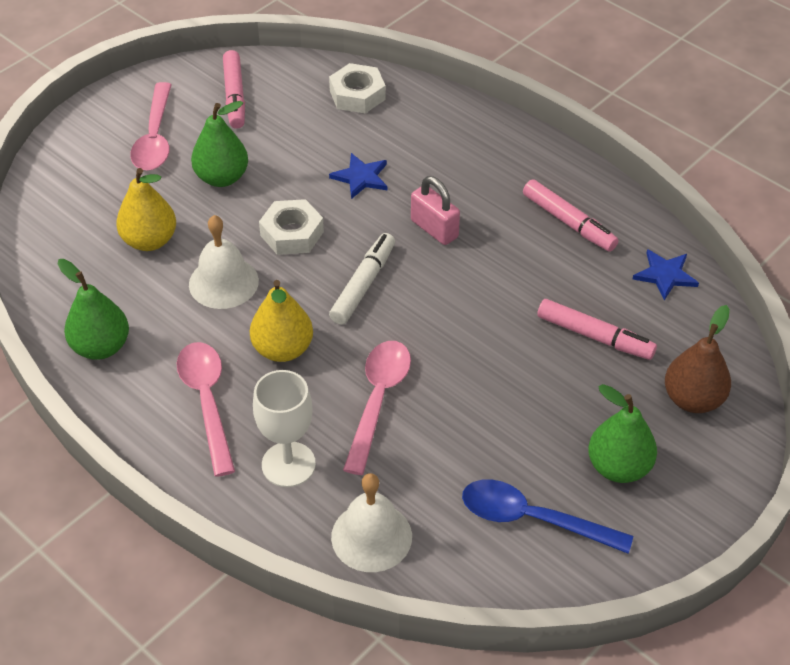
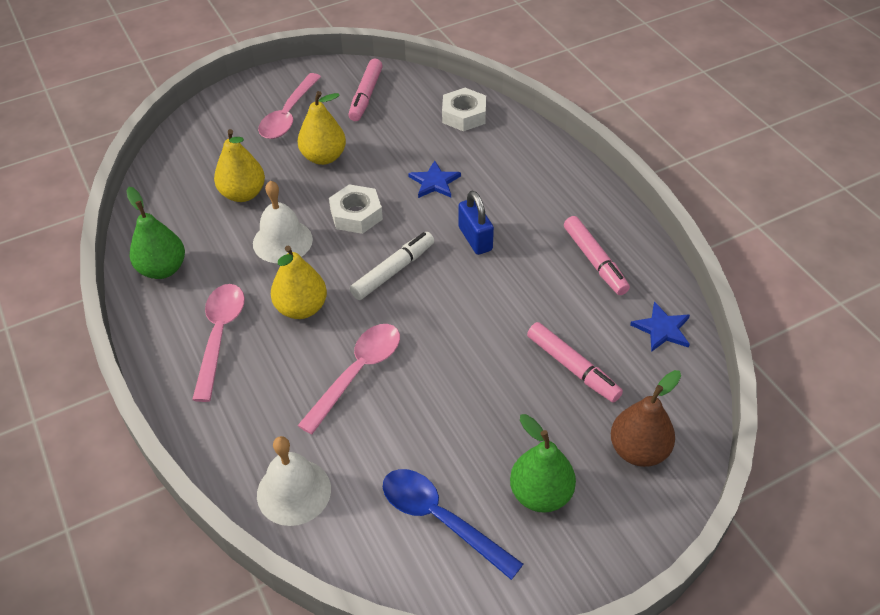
camera: 20 degrees right, 0 degrees up
(222, 177) = (324, 157): green pear -> yellow pear
(288, 464) = (257, 407): white goblet -> none
(434, 229) = (475, 239): pink padlock -> blue padlock

